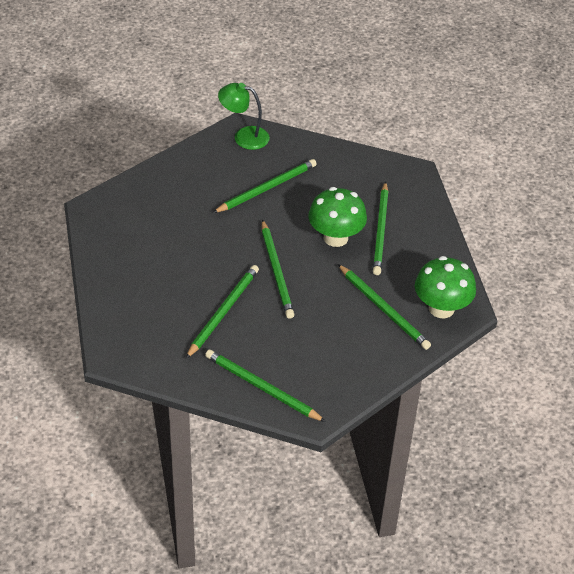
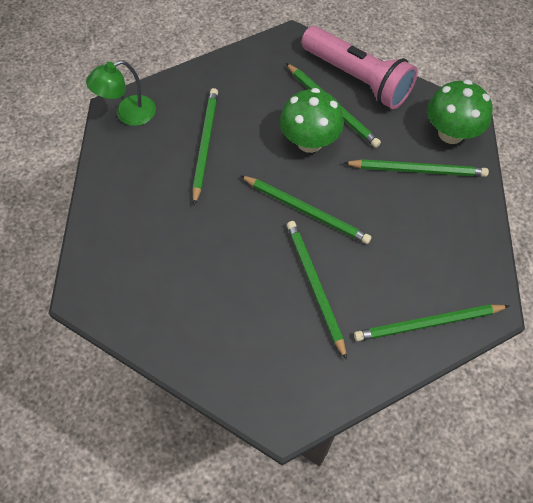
camera: 45 degrees left, 15 degrees up
(424, 228) = (357, 78): none -> pink flashlight

